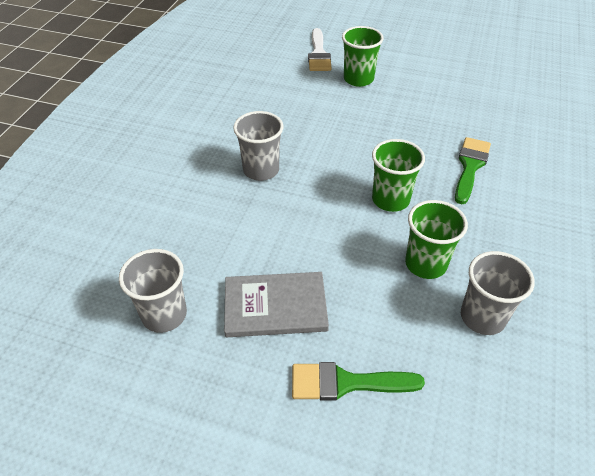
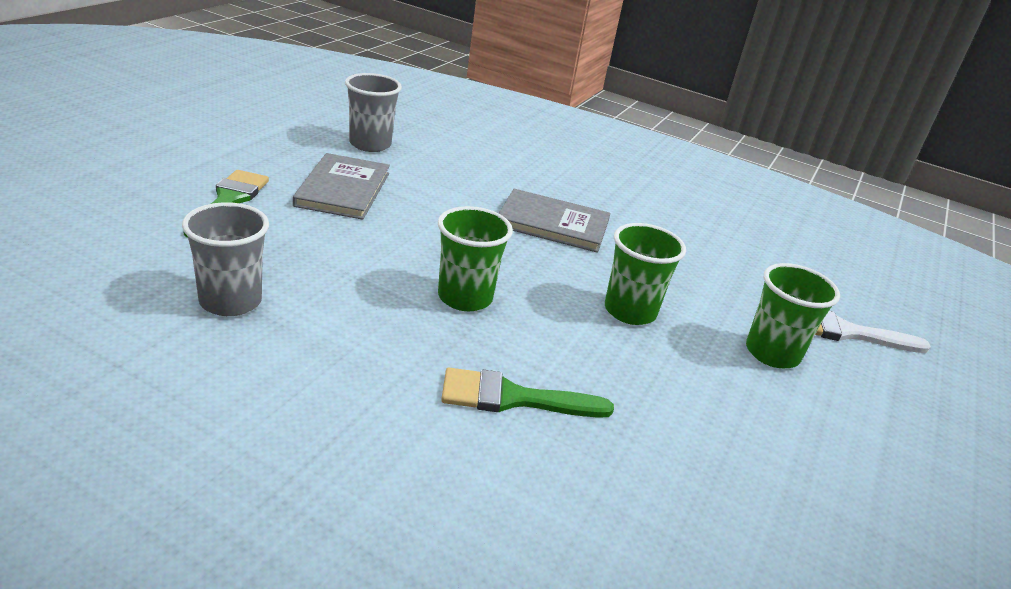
camera: 95 degrees right, 15 degrees down
(261, 170) = (553, 224): grey cup -> grey book
(425, 264) = (338, 289): green cup -> green cup (630, 311)
(470, 166) = (513, 398): green brush -> green brush turned 150 degrees clockwise

